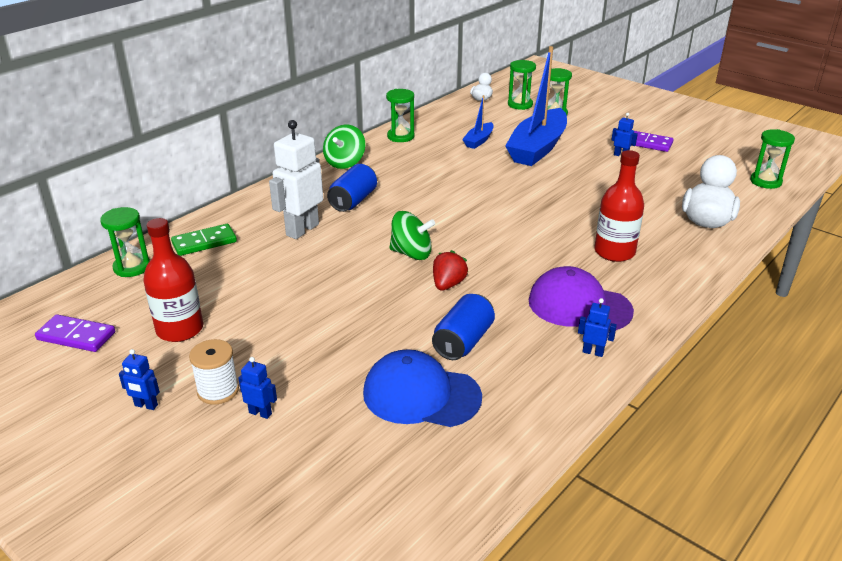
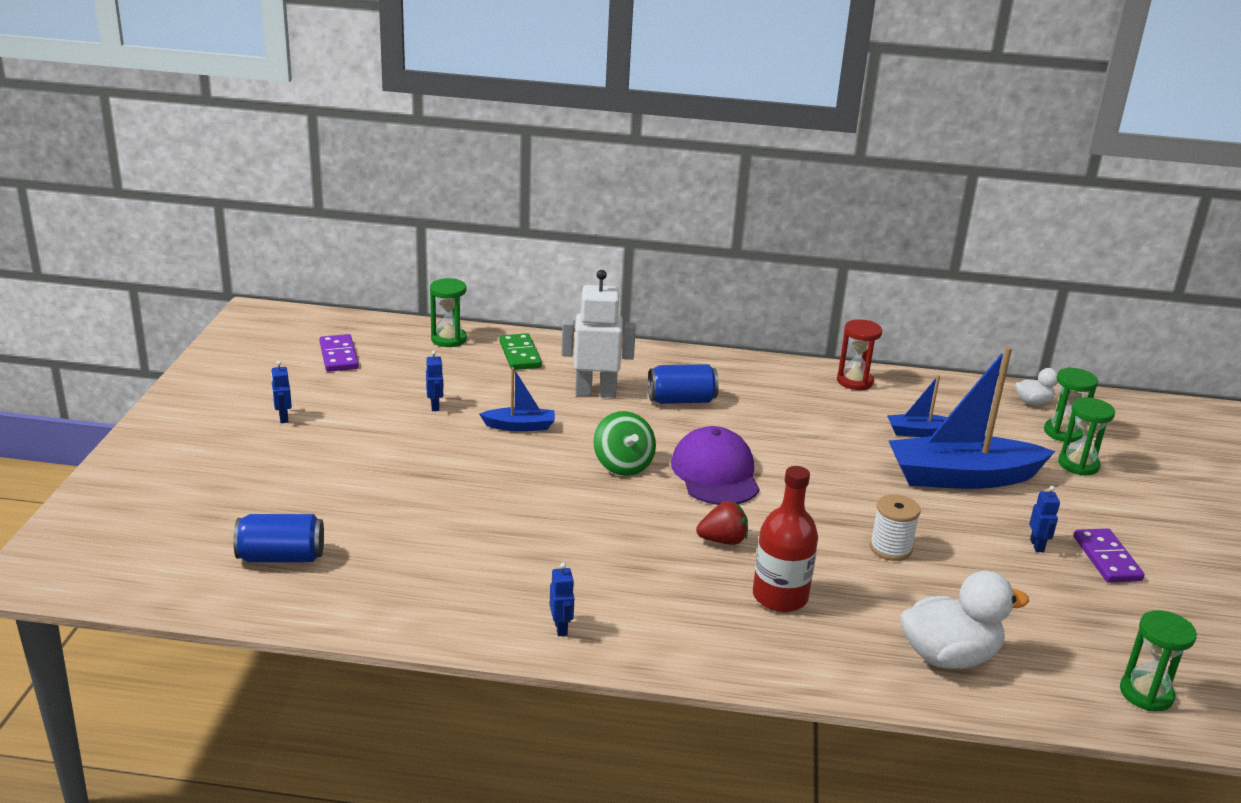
camera: 55 degrees right, 5 degrees down
(180, 329) = (387, 394): red bottle -> none
(204, 242) = (520, 355): green domino -> green domino turned 45 degrees clockwise
(218, 391) = (325, 441): white spool -> white spool (890, 548)
(260, 413) = (314, 470): blue robot -> blue robot (435, 406)
(311, 279) = (520, 426): none -> blue boat
(345, 163) = (751, 370): green spinning top -> none
(400, 136) = (854, 381): green hourglass -> red hourglass
(421, 395) = (402, 542): blue cap -> none
(448, 284) = (591, 503): red strawberry -> red strawberry (723, 540)
(463, 342) = (503, 541): blue can -> blue can (281, 557)
(579, 306) = (638, 598): purple cap -> purple cap (715, 473)

